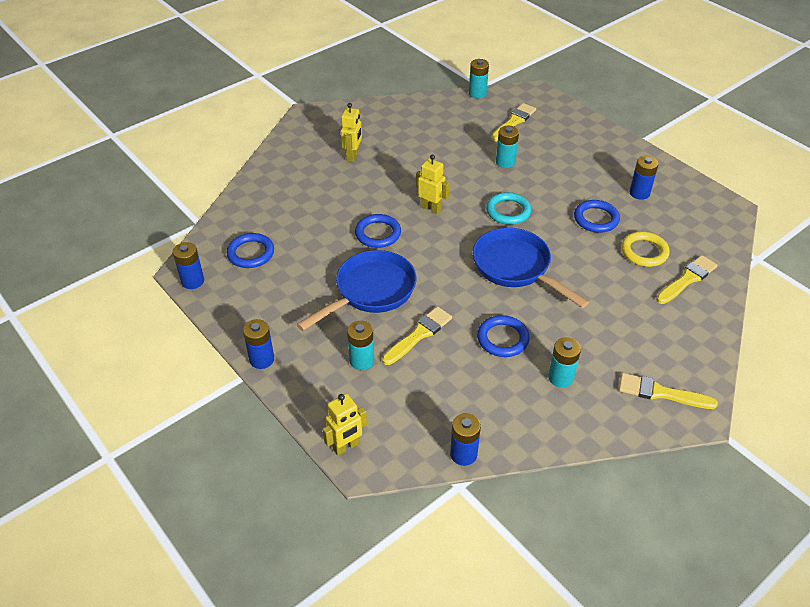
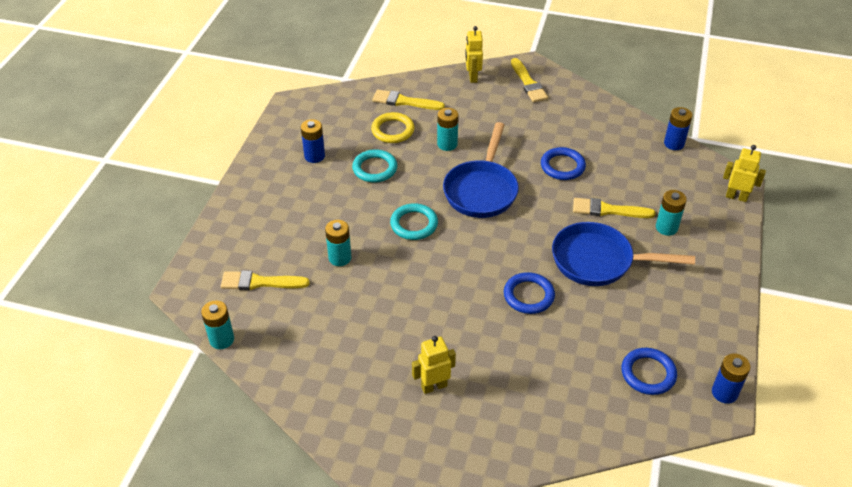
camera: 125 degrees left, 0 degrees up
(262, 359) = (733, 284): blue battery -> none
(431, 208) = (458, 277): yellow robot -> yellow robot (472, 77)
(560, 378) = (565, 127): turquoise battery -> turquoise battery (447, 144)
(596, 219) = (375, 168): blue ring -> turquoise ring

